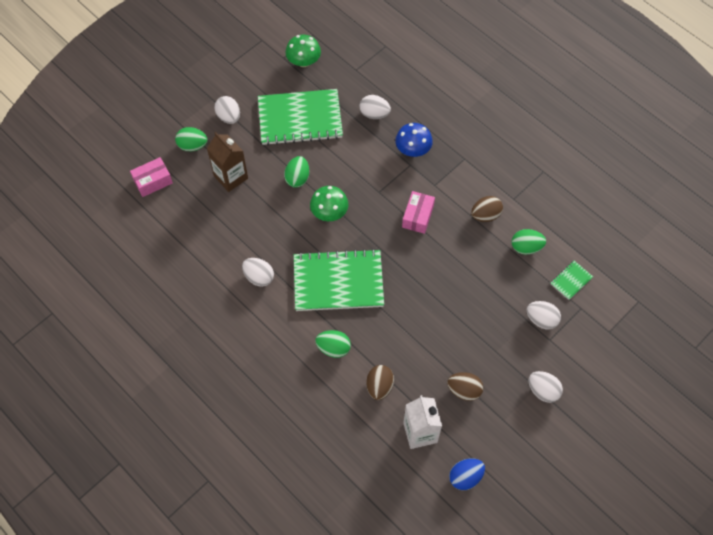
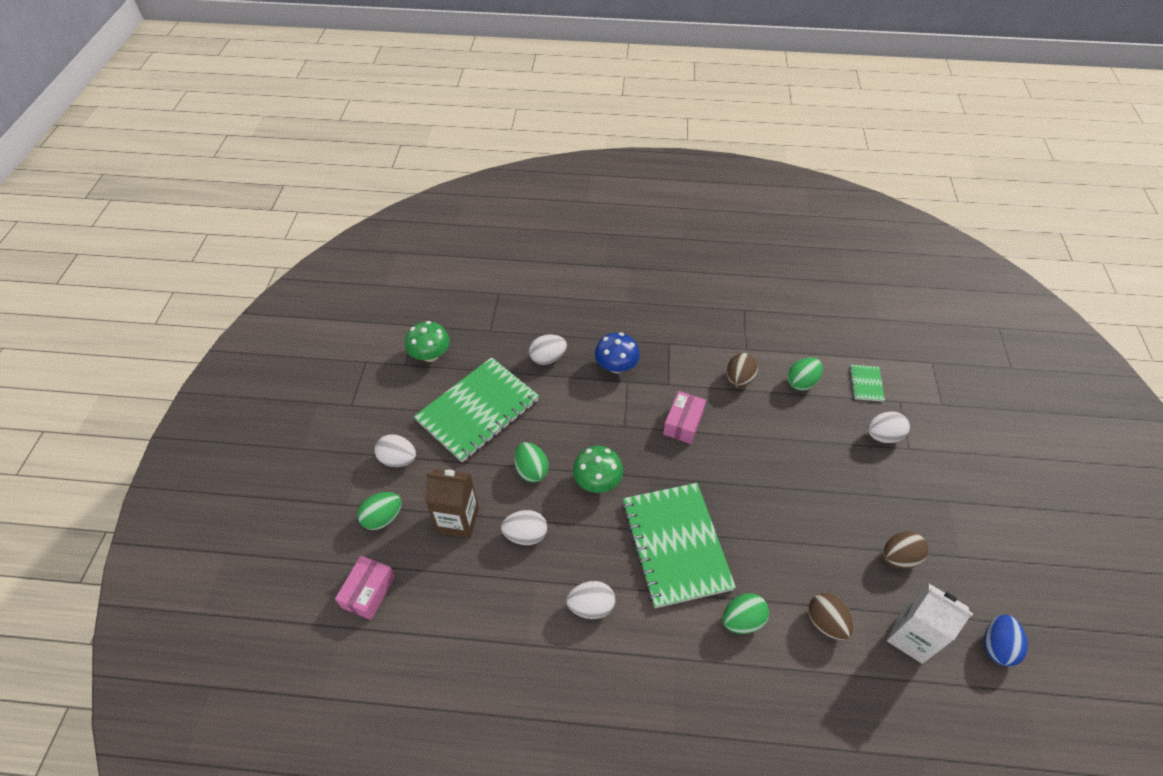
camera: 40 degrees left, 10 degrees down
(338, 282) = (676, 545): green notebook -> green notebook turned 60 degrees counterclockwise
(418, 216) = (683, 423): pink box -> pink box turned 45 degrees clockwise
(543, 391) = (957, 500): white egg -> white egg (525, 535)

